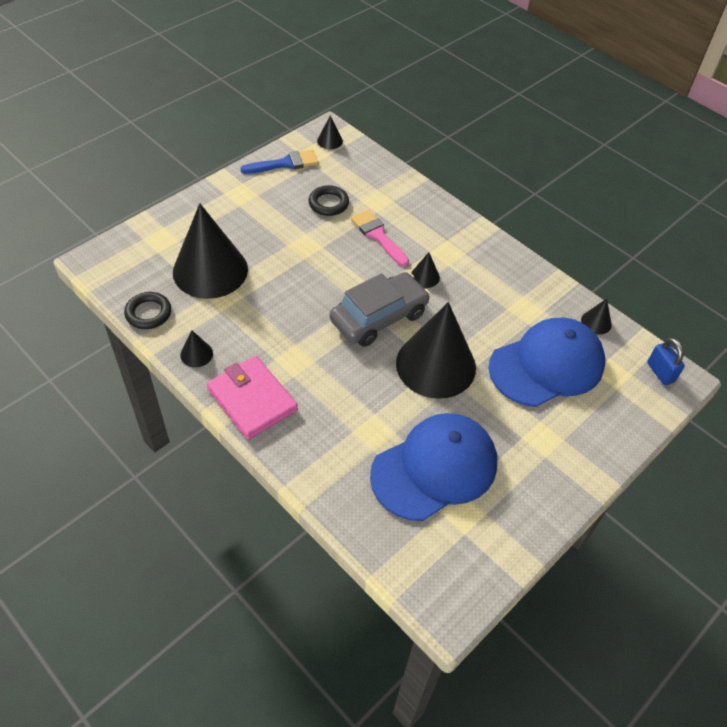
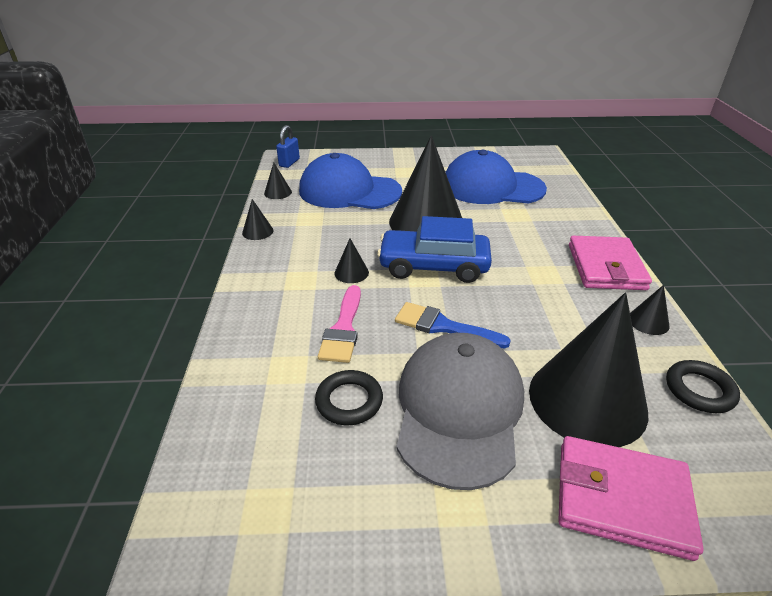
camera: 135 degrees left, 15 degrees down
(172, 231) = (622, 499): none -> pink wallet
(272, 229) = (459, 410): none -> grey cap
(285, 163) = (333, 519): blue brush -> blue brush (443, 326)
(329, 141) = (209, 518): black cone -> black cone (257, 231)
(379, 317) = (433, 266): grey car -> blue car

